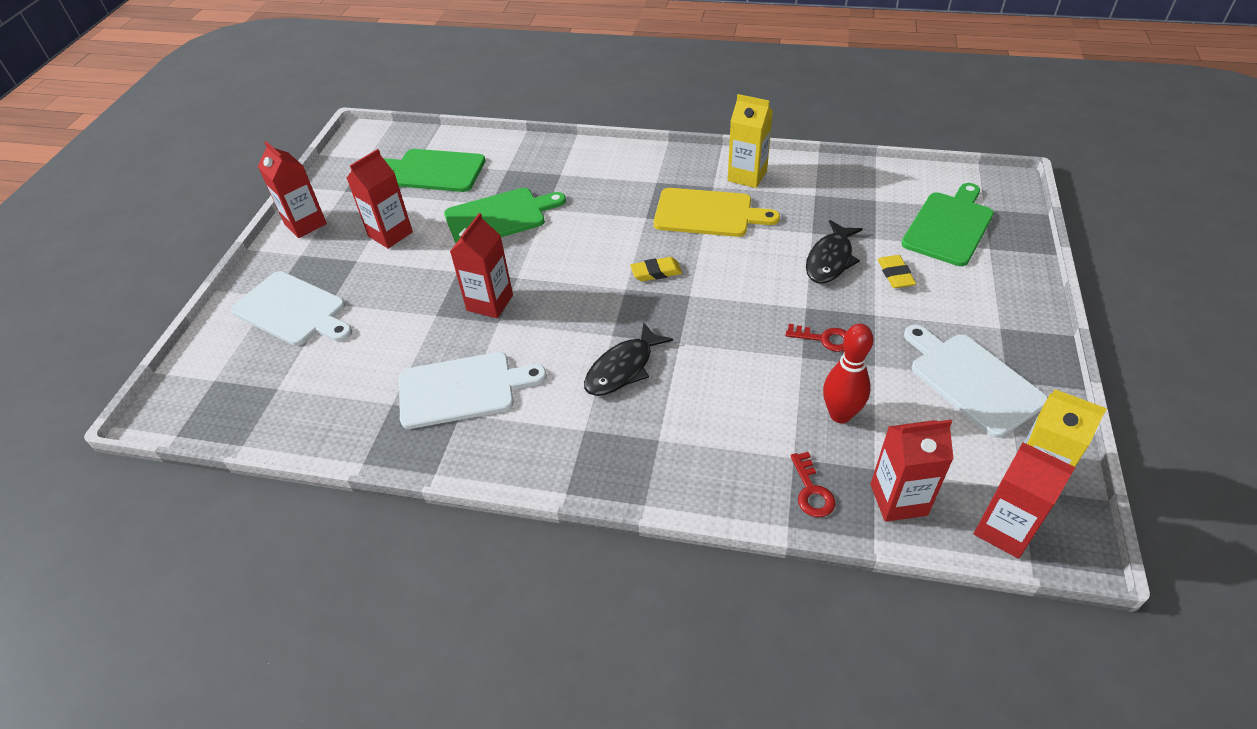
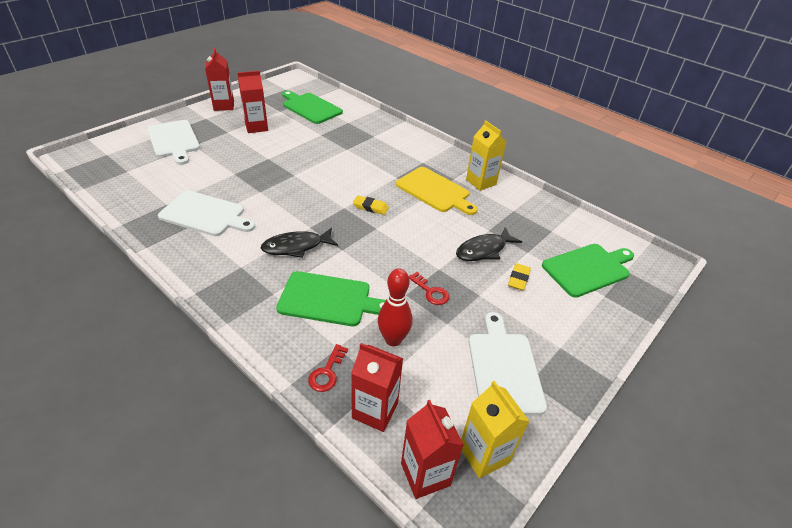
camera: 25 degrees right, 5 degrees down
(490, 303) = (266, 180): red carton -> none
(499, 217) = (318, 142): green cutting board -> green cutting board (329, 299)

